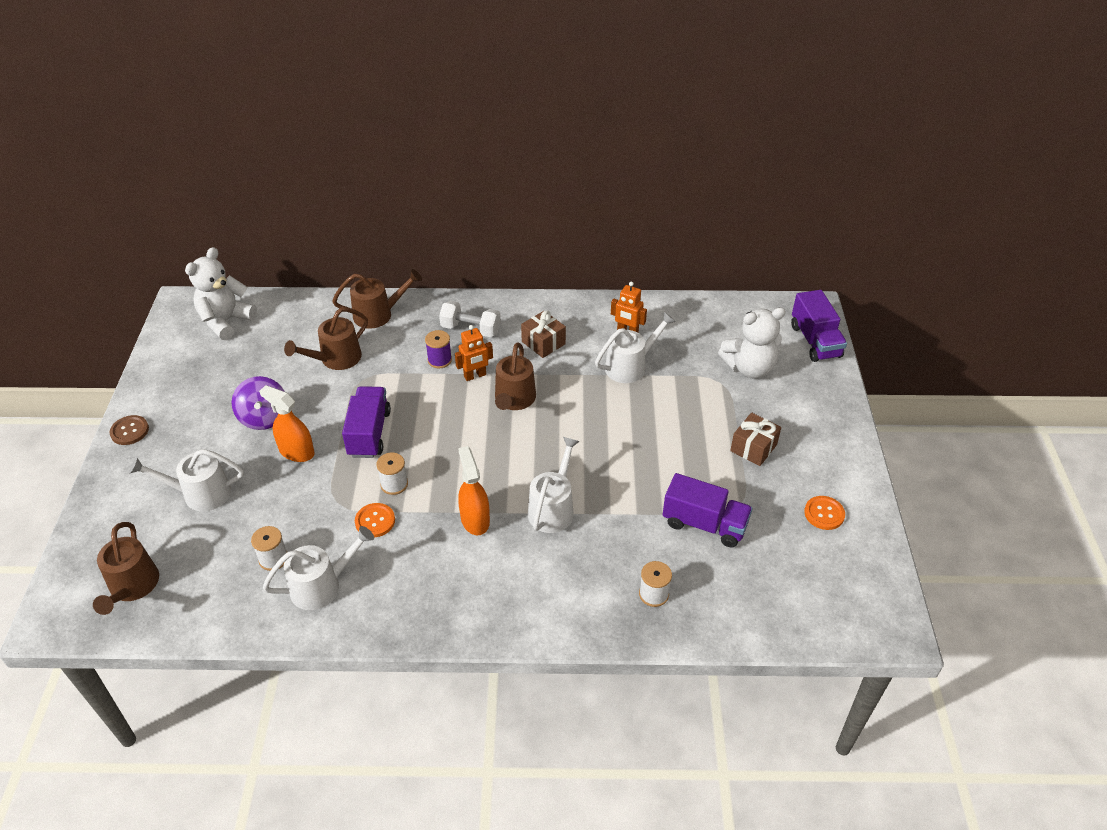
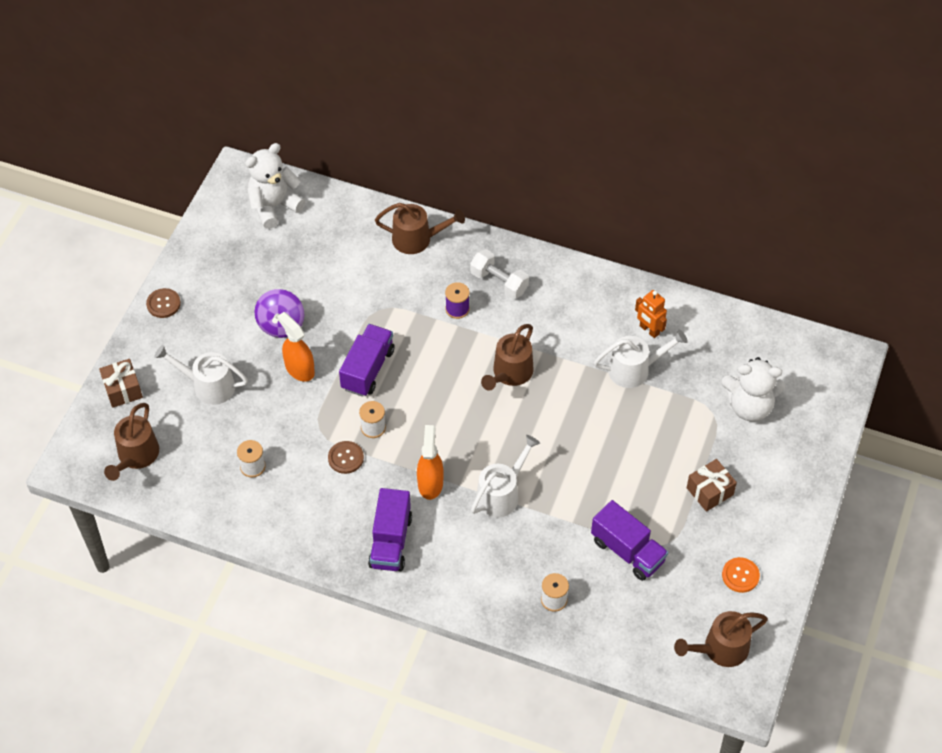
camera: 20 degrees right, 10 degrees up
(322, 585) = (285, 503): white watering can -> none
(336, 359) = (362, 280): brown watering can -> brown watering can (720, 649)
(375, 521) = (345, 458): orange button -> brown button
(475, 376) = (484, 336): orange robot -> none
(543, 343) = (562, 318): brown gift -> brown gift (123, 390)
(815, 341) = (831, 395): purple truck -> purple truck (390, 541)

